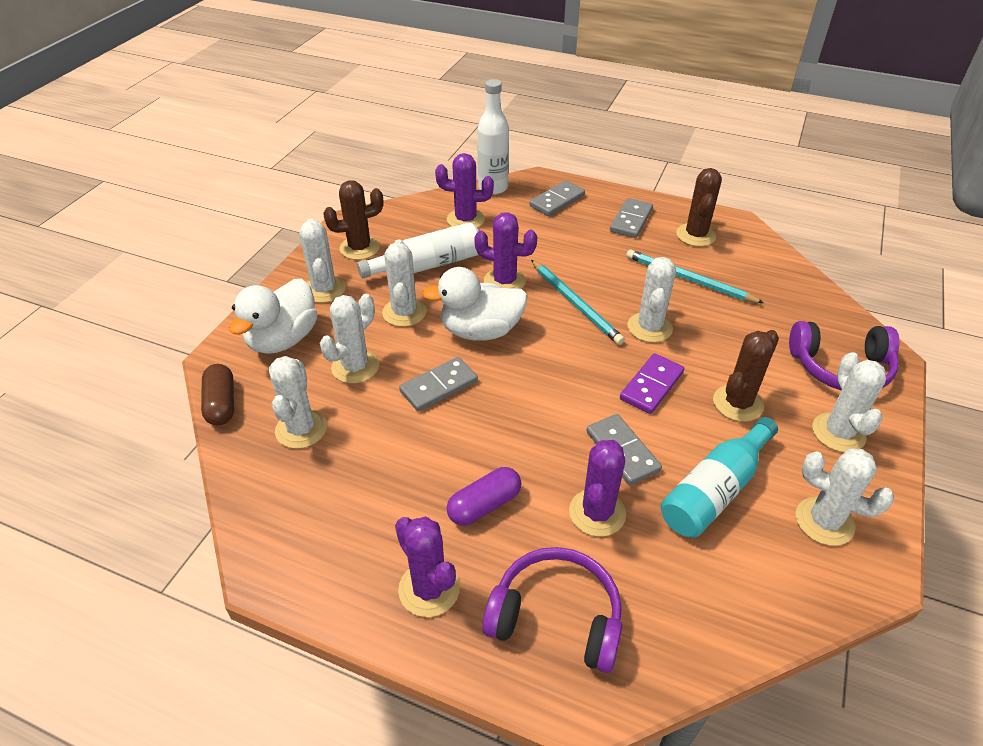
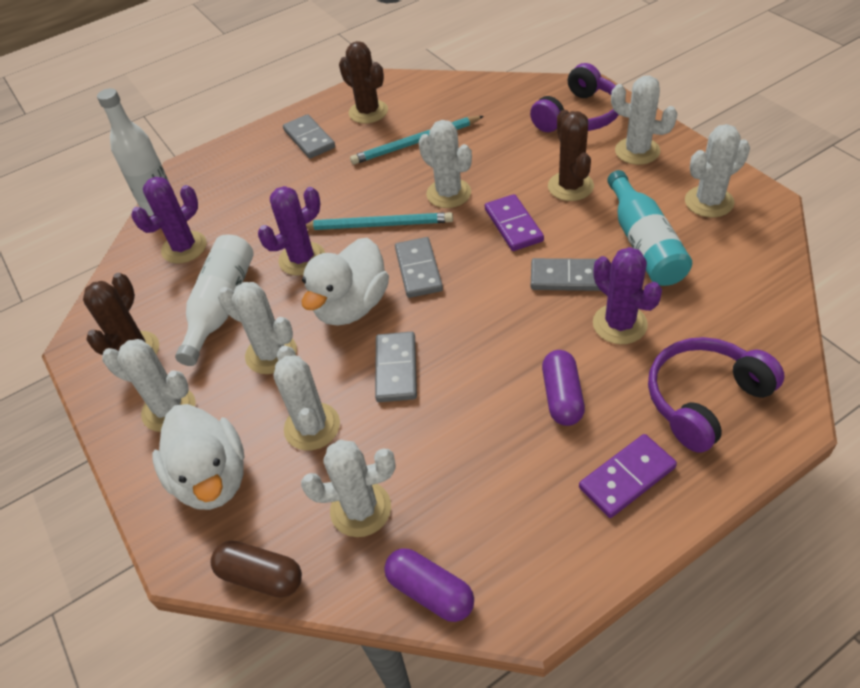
camera: 50 degrees left, 5 degrees up
(253, 503) = (430, 591): none -> purple capsule
(301, 429) = (360, 509): white cactus -> white cactus turned 45 degrees counterclockwise
(429, 589) = (627, 477): purple cactus -> purple domino
(557, 201) = (230, 172): grey domino -> grey domino (418, 270)

